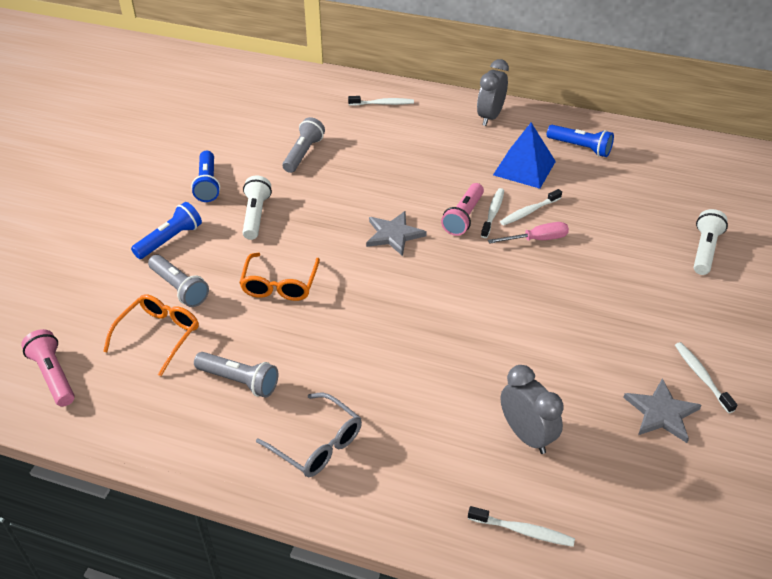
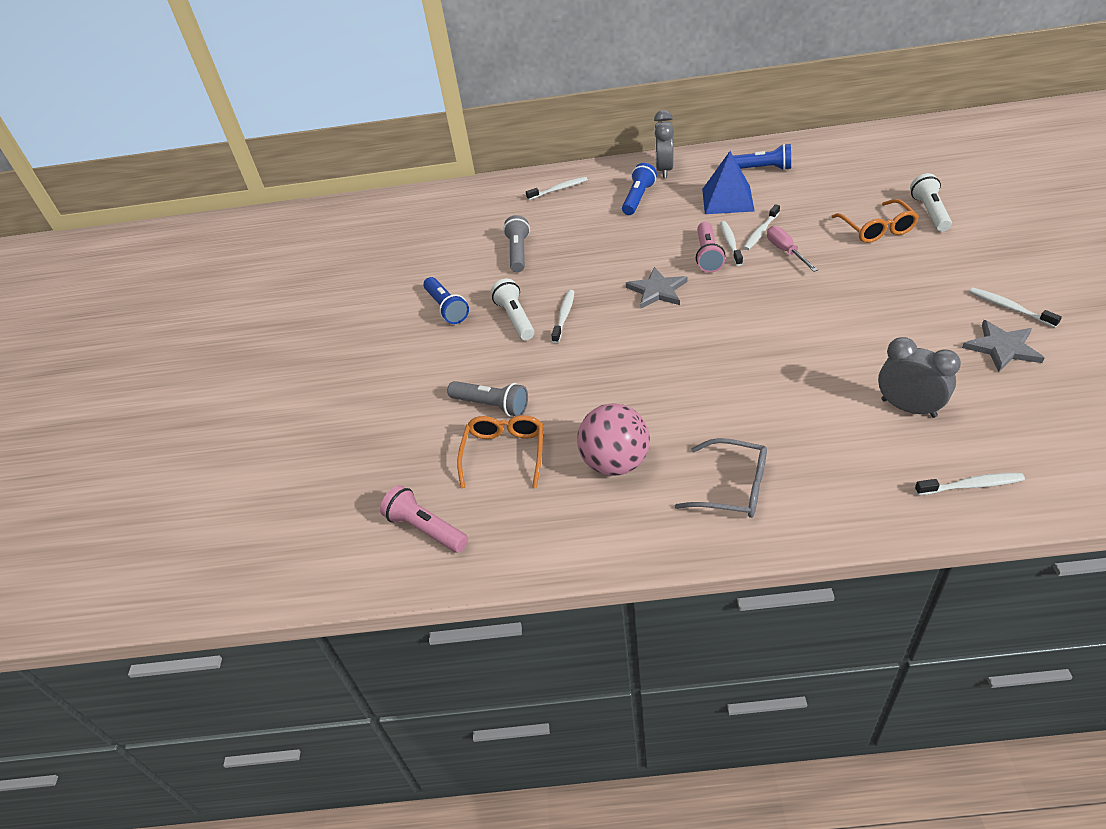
camera: 15 degrees left, 0 degrees up
(170, 240) = (448, 367): blue flashlight -> blue flashlight (638, 198)
(239, 381) = (615, 463): grey flashlight -> pink ball
(280, 285) = (586, 368): orange glasses -> orange glasses (876, 229)
(297, 229) = (564, 316): none -> white toothbrush
(537, 239) = (786, 251): pink screwdriver -> pink screwdriver turned 75 degrees counterclockwise

